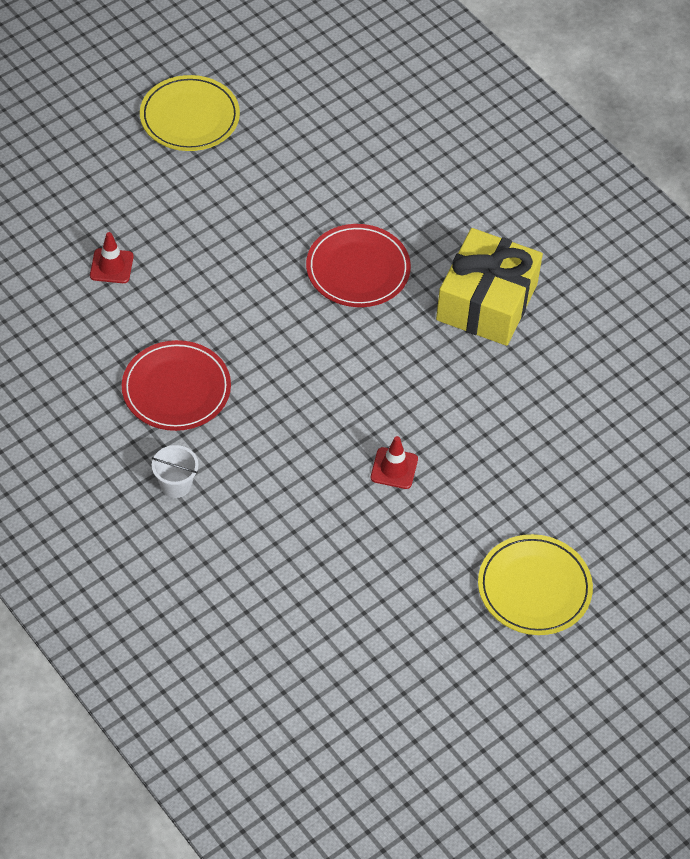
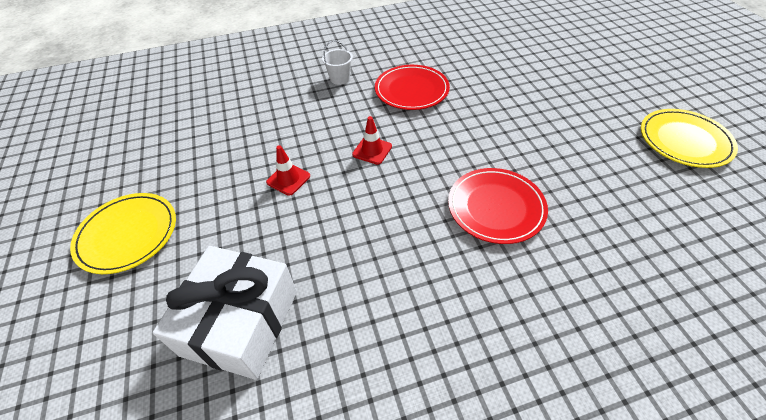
camera: 115 degrees right, 5 degrees down
(111, 266) = (525, 80): red traffic cone -> red traffic cone (372, 150)
(486, 302) = (430, 298): yellow gift -> none
(574, 434) = (240, 322): none -> white gift

